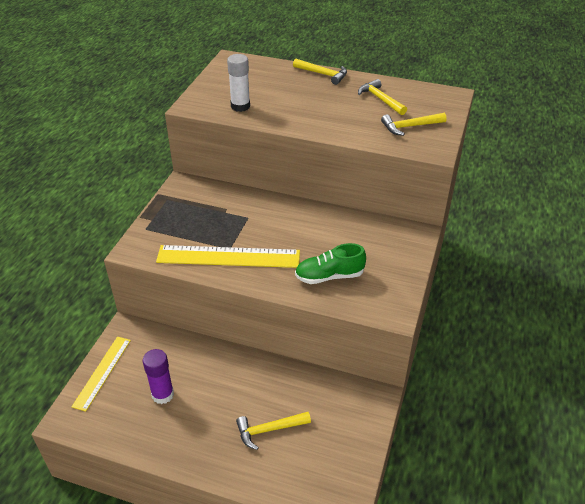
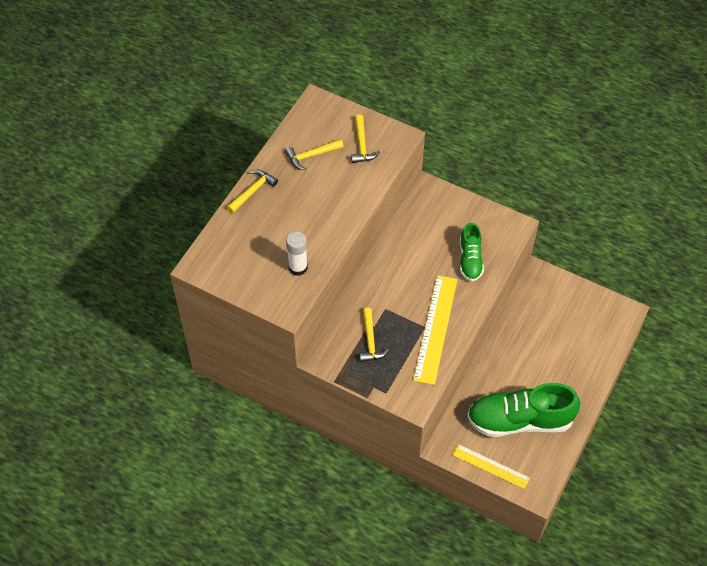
camera: 80 degrees left, 15 degrees up
(162, 394) = (519, 420): purple glue stick -> green shoe
(269, 430) = (560, 349): yellow hammer -> yellow hammer (370, 341)

